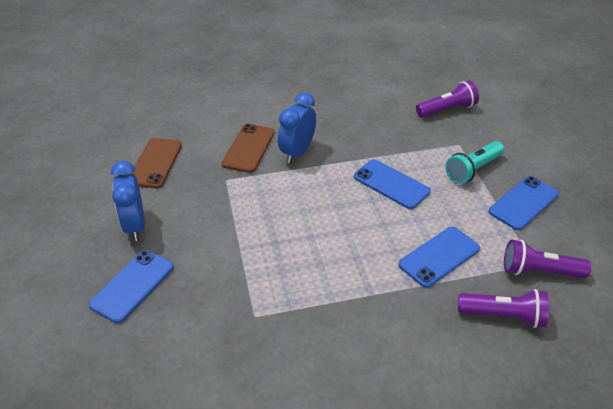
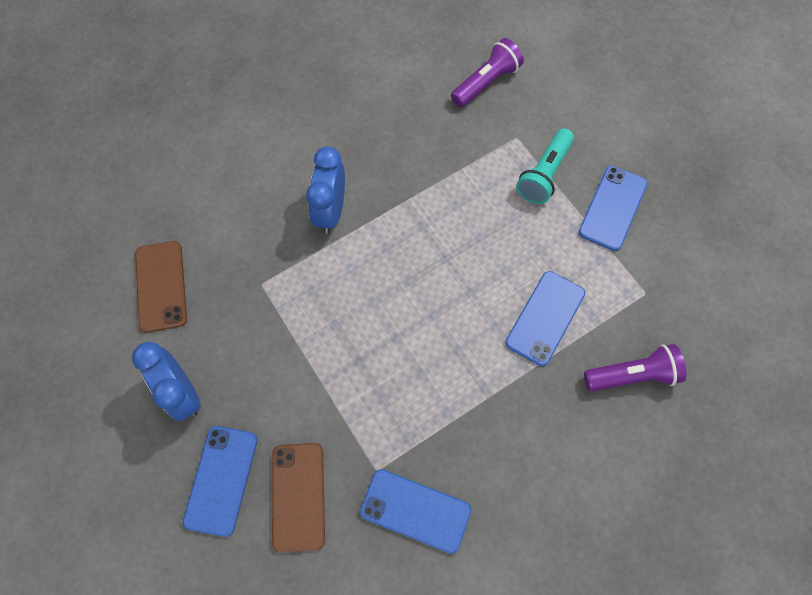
camera: 20 degrees left, 25 degrees up
(248, 148) = (268, 223): brown phone -> brown phone (298, 496)
(391, 184) = (459, 227): blue phone -> blue phone (415, 510)
(539, 271) = (653, 302): purple flashlight -> none

